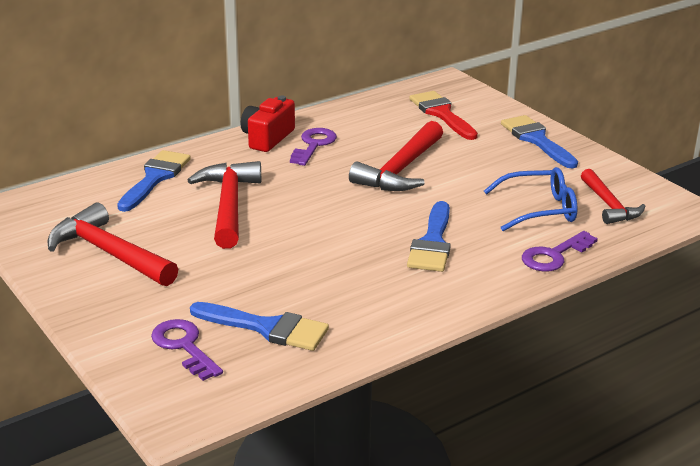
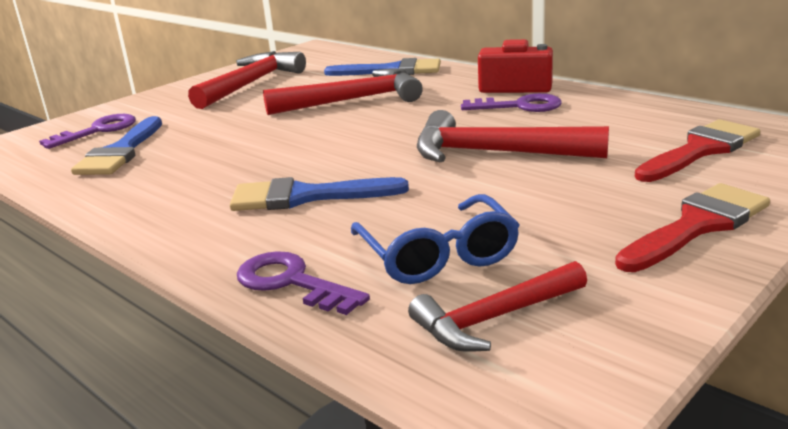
camera: 80 degrees right, 5 degrees down
(536, 140) = (697, 225): blue brush -> red brush

